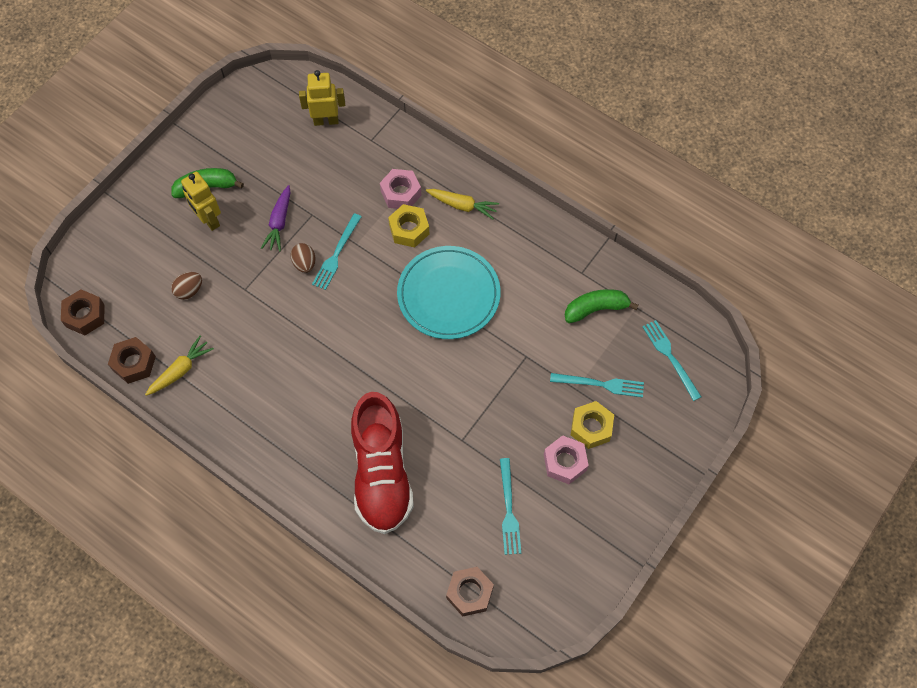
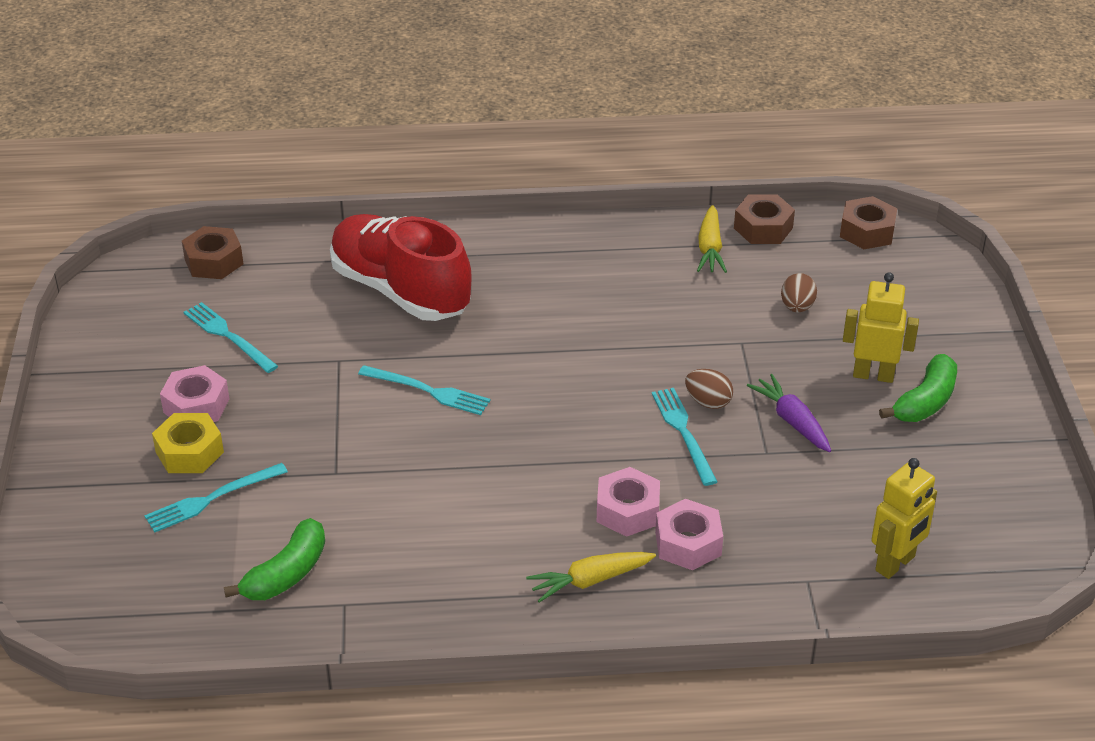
camera: 140 degrees right, 25 degrees down
(409, 229) = (627, 511): yellow nut -> pink nut
(448, 295) = (498, 475): turquoise plate -> none
(670, 357) = (136, 580): turquoise fork -> turquoise fork (428, 391)

